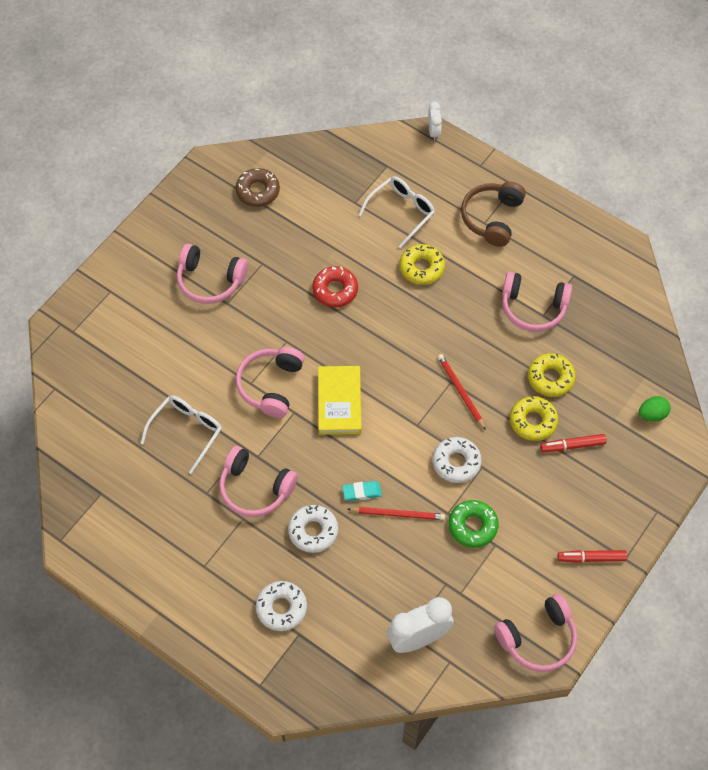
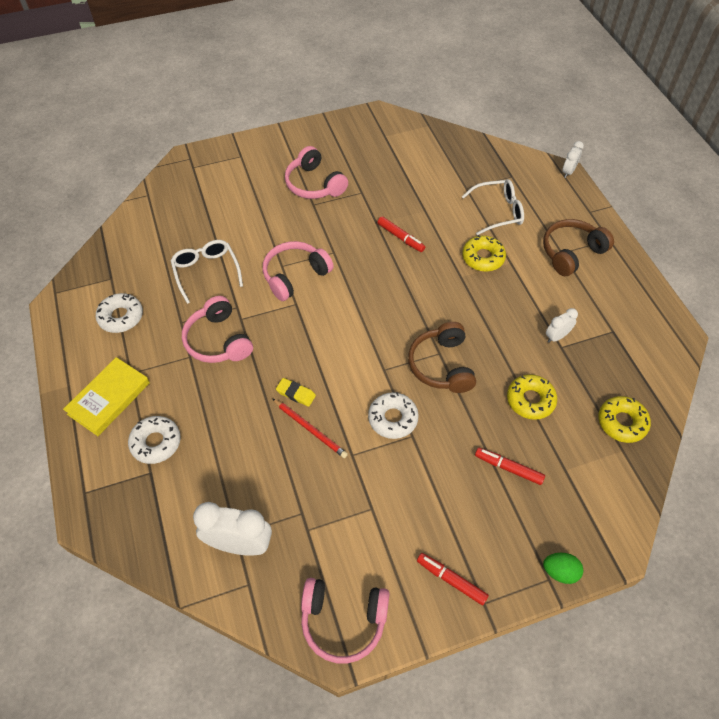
camera: 35 degrees right, 5 degrees down
(186, 432) = (206, 272): white glasses -> white glasses turned 90 degrees counterclockwise
(258, 191) = (399, 146): brown donut -> none
(313, 531) = (232, 399): white donut -> white donut (121, 317)
(335, 290) = (400, 237): red donut -> red marker
(339, 402) = (336, 316): yellow book -> yellow book (109, 398)
(361, 492) = (296, 394): turquoise eraser -> yellow eraser
(460, 391) = (441, 365): red pencil -> brown headphones
(472, 526) = (364, 480): green donut -> none
(533, 308) = (556, 336): pink headphones -> white clock
(533, 421) = (487, 426): yellow donut -> yellow donut (622, 422)
(652, 414) = (606, 487): green egg -> green egg (559, 572)

